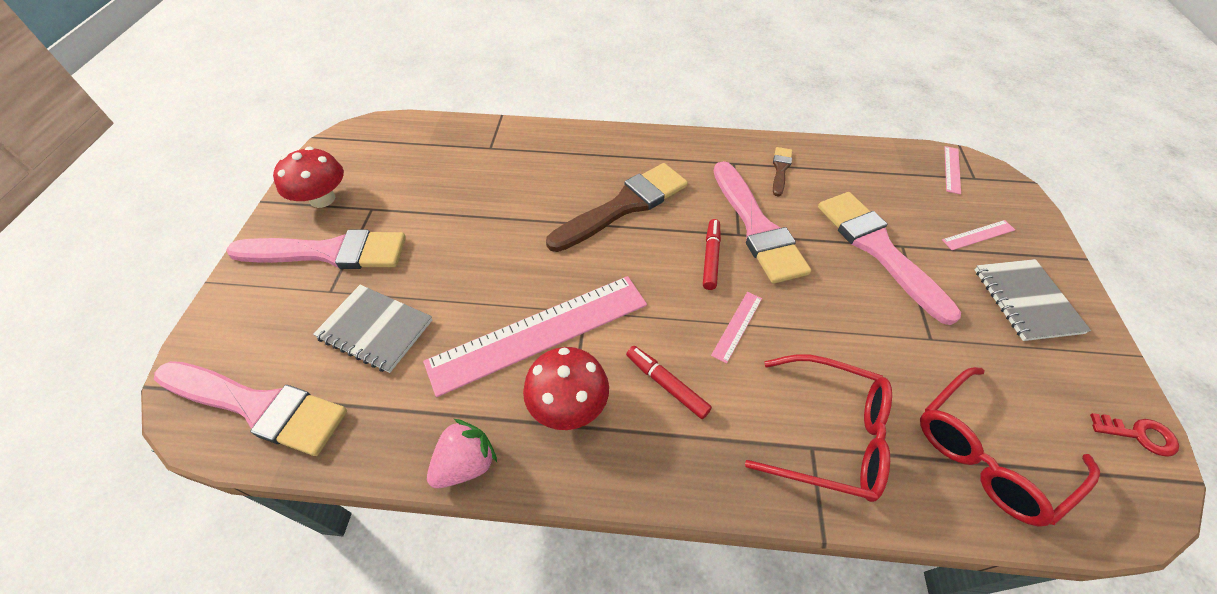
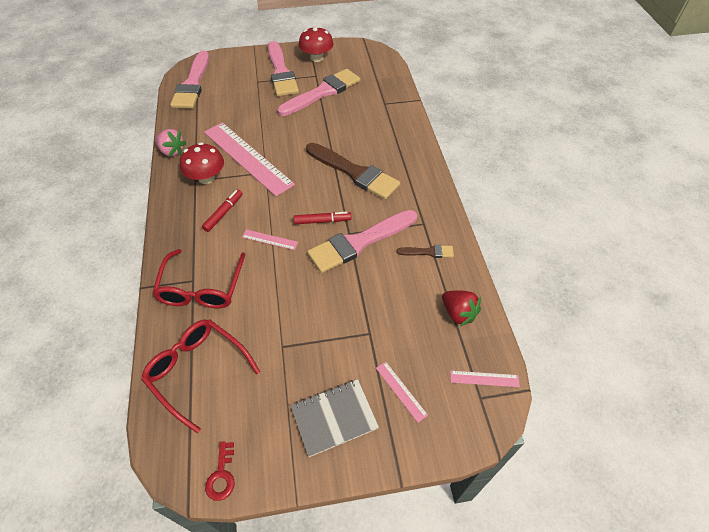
camera: 75 degrees right, 0 degrees up
(375, 329) = (238, 102): grey notebook -> none
(870, 167) = (458, 313): none -> red strawberry
(878, 249) = (360, 316): pink brush -> pink brush (323, 92)

